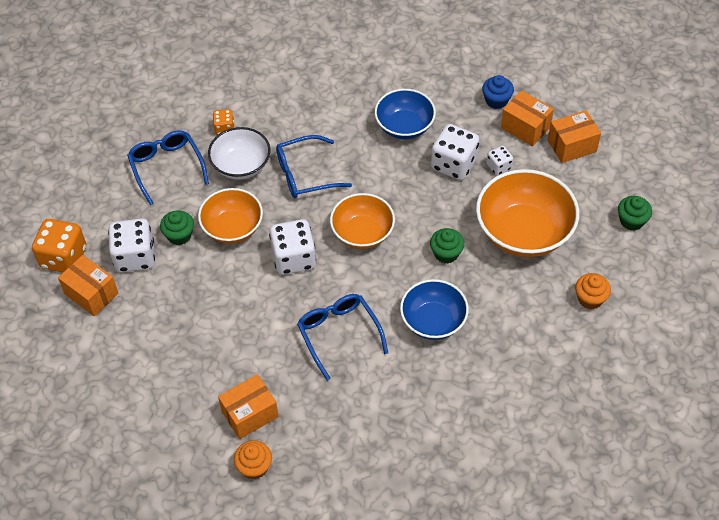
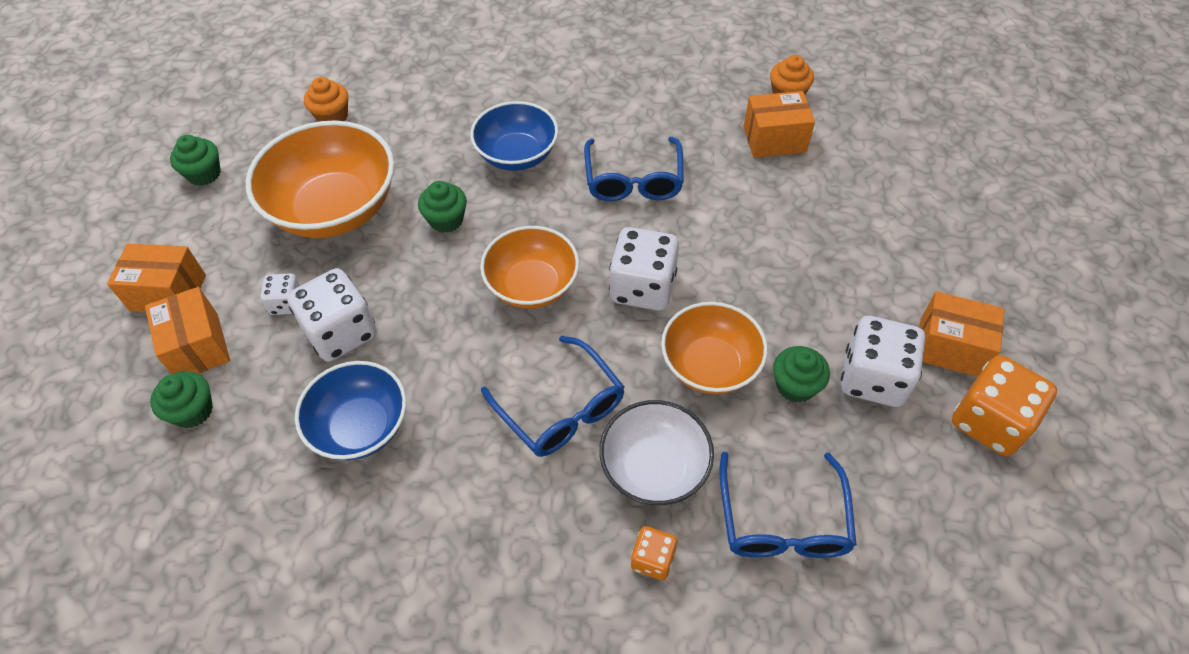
camera: 155 degrees left, 0 degrees up
(91, 294) = (950, 347): orange box -> orange box turned 45 degrees counterclockwise
(305, 174) = (560, 408): blue glasses -> blue glasses turned 45 degrees clockwise
(496, 100) = (193, 411): blue cupcake -> green cupcake

